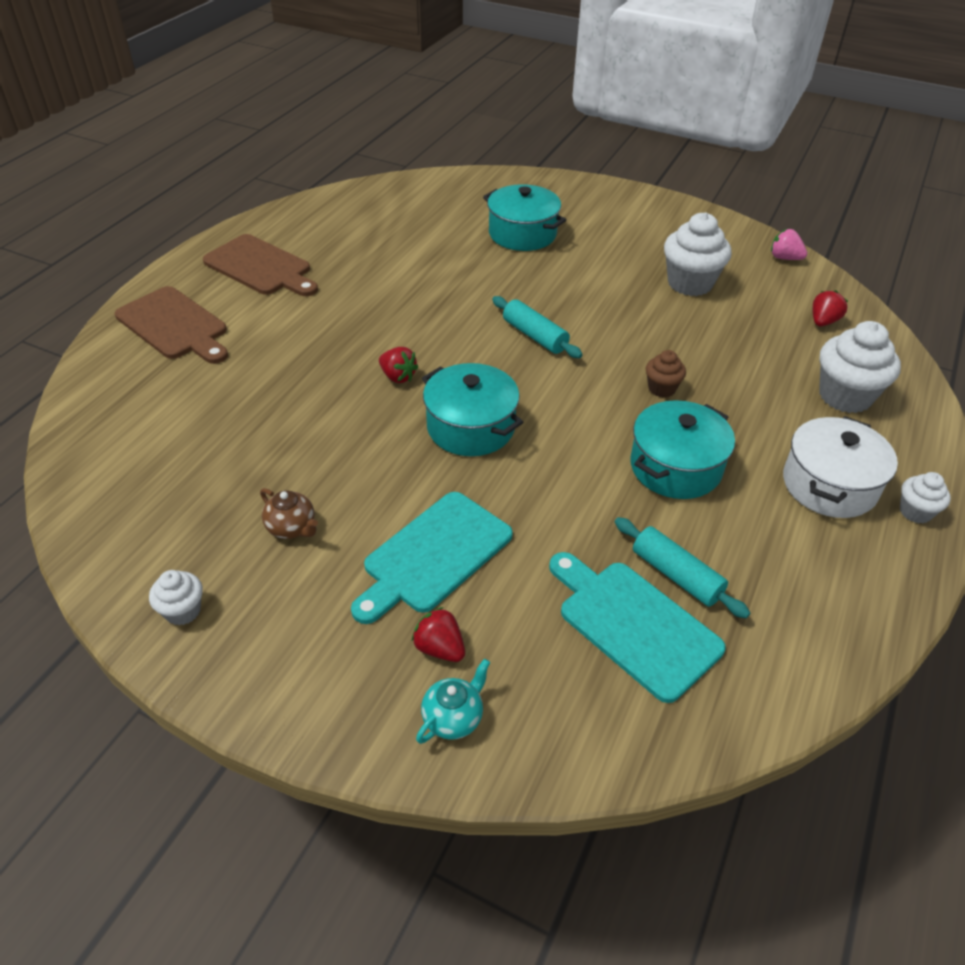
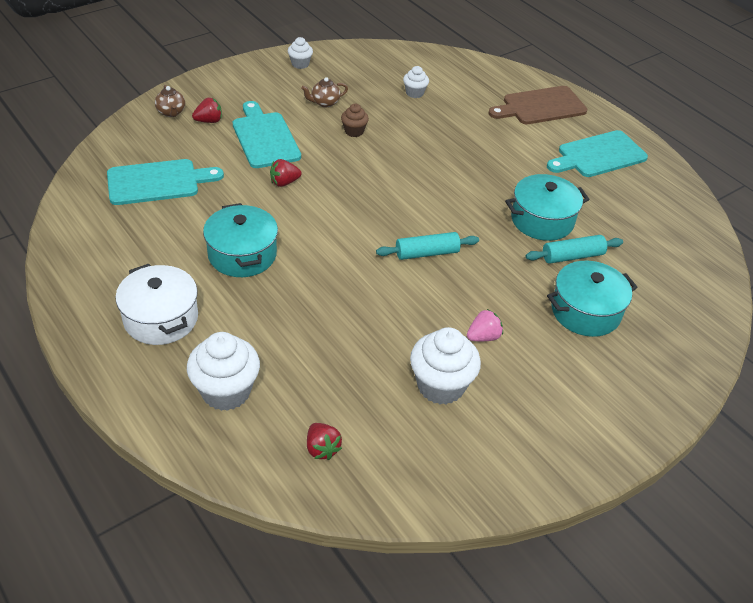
camera: 115 degrees right, 0 degrees up
(260, 267) = (598, 155): brown cutting board -> turquoise cutting board
(398, 376) = (424, 174): red strawberry -> red strawberry (284, 182)
(453, 718) = (171, 112): turquoise teapot -> brown teapot
(471, 427) = (351, 186): turquoise pot -> turquoise pot (542, 220)
(661, 388) = (319, 289): brown cupcake -> brown cupcake (354, 131)
(676, 575) = (169, 212): turquoise rolling pin -> turquoise rolling pin (572, 256)
(784, 258) = (440, 494): pink strawberry -> pink strawberry (483, 337)
(915, 512) = (100, 346): white cupcake -> white cupcake (414, 93)

